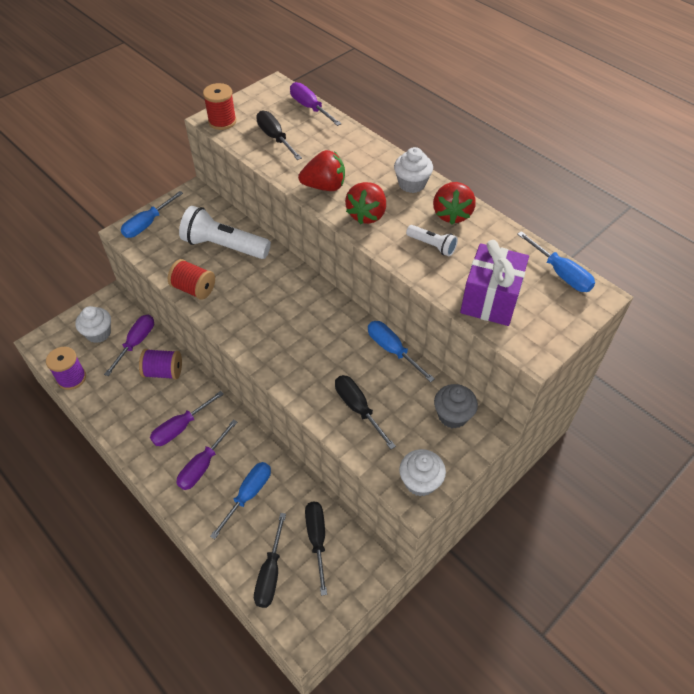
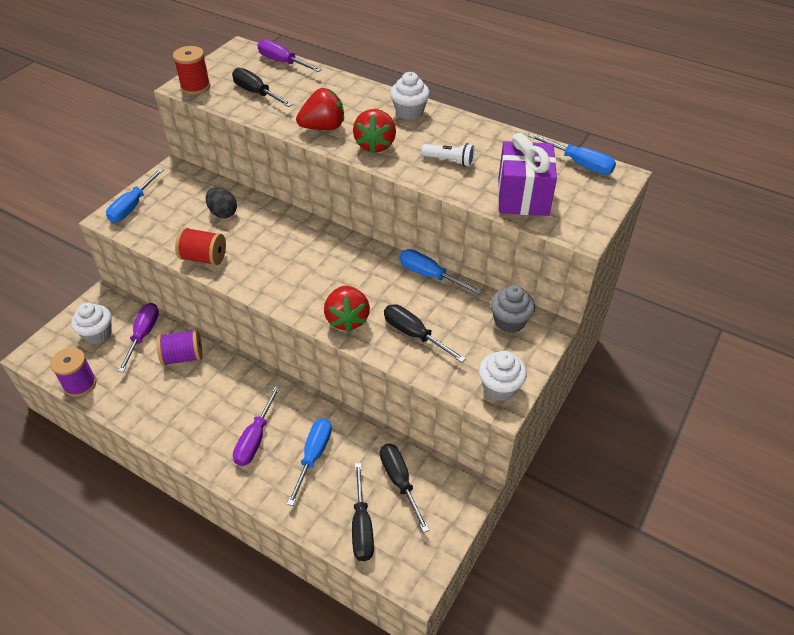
camera: 15 degrees left, 5 degrees down
(181, 427) = (219, 407): purple screwdriver -> none
(224, 246) = (223, 213): white flashlight -> black egg
(452, 214) = (458, 131): red strawberry -> red strawberry (347, 319)

